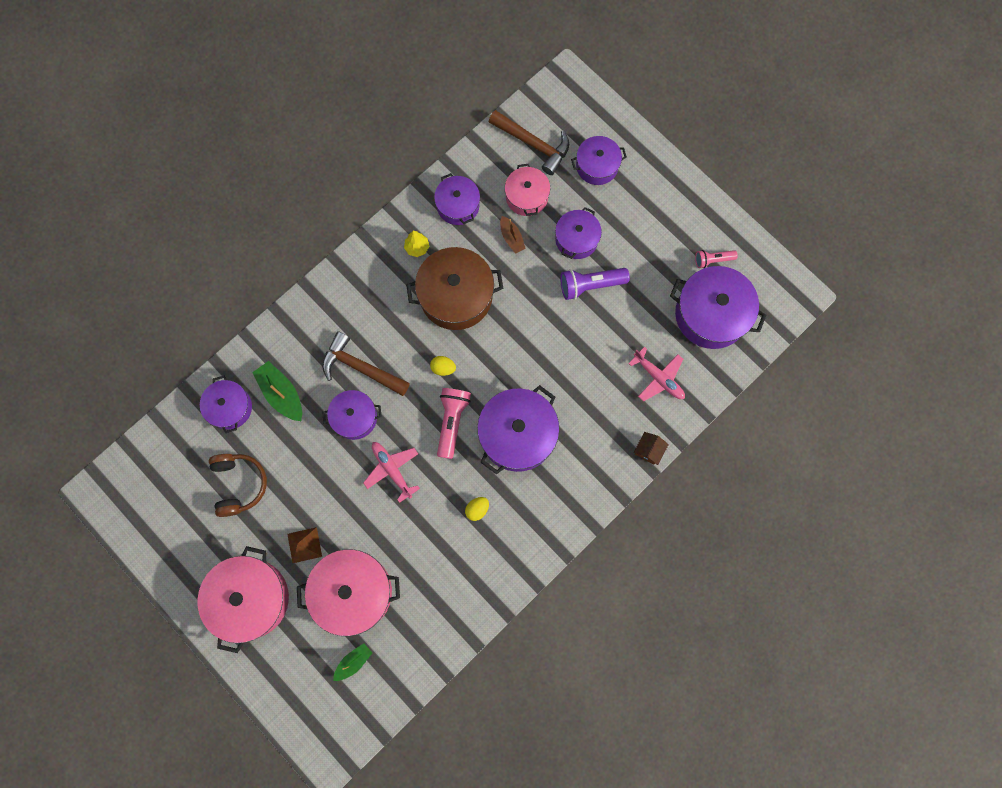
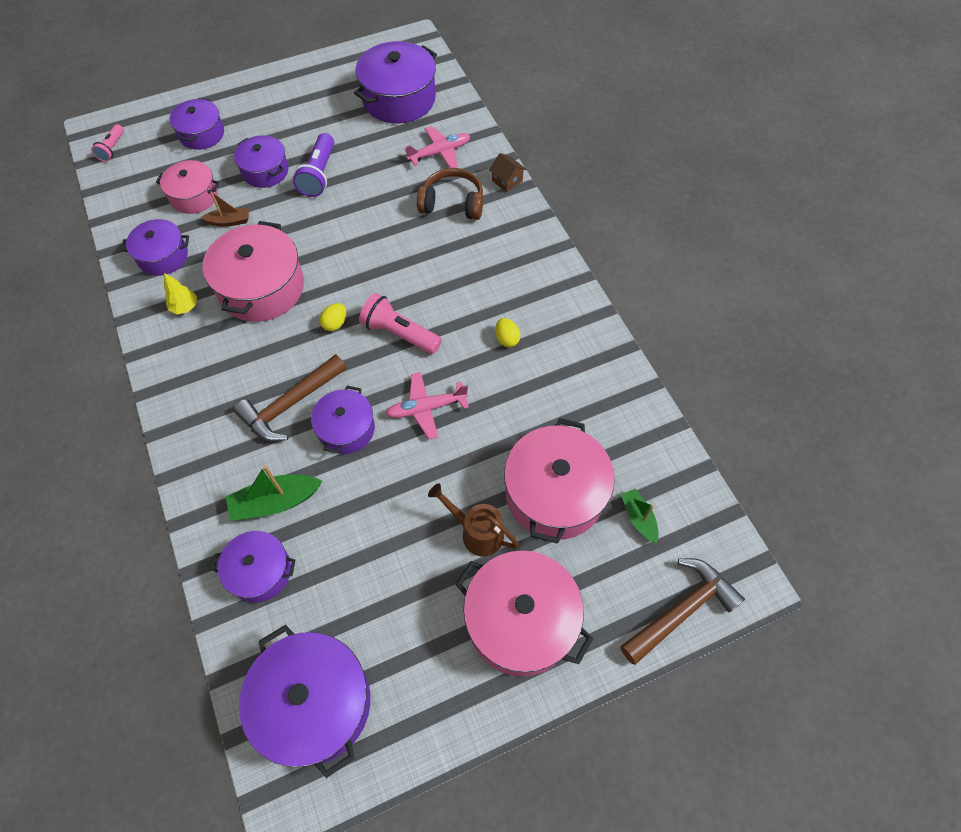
camera: 70 degrees left, 15 degrees down
(239, 484) = (366, 590): brown headphones -> brown headphones (452, 203)
(304, 545) = (476, 532): brown pyramid -> brown watering can
(456, 296) = (261, 288): brown pot -> pink pot
(517, 434) = (441, 279): purple pot -> purple pot (314, 703)
(533, 144) = (143, 174): brown hammer -> brown hammer (682, 610)
(712, 260) = (348, 83): pink flashlight -> pink flashlight (112, 149)

